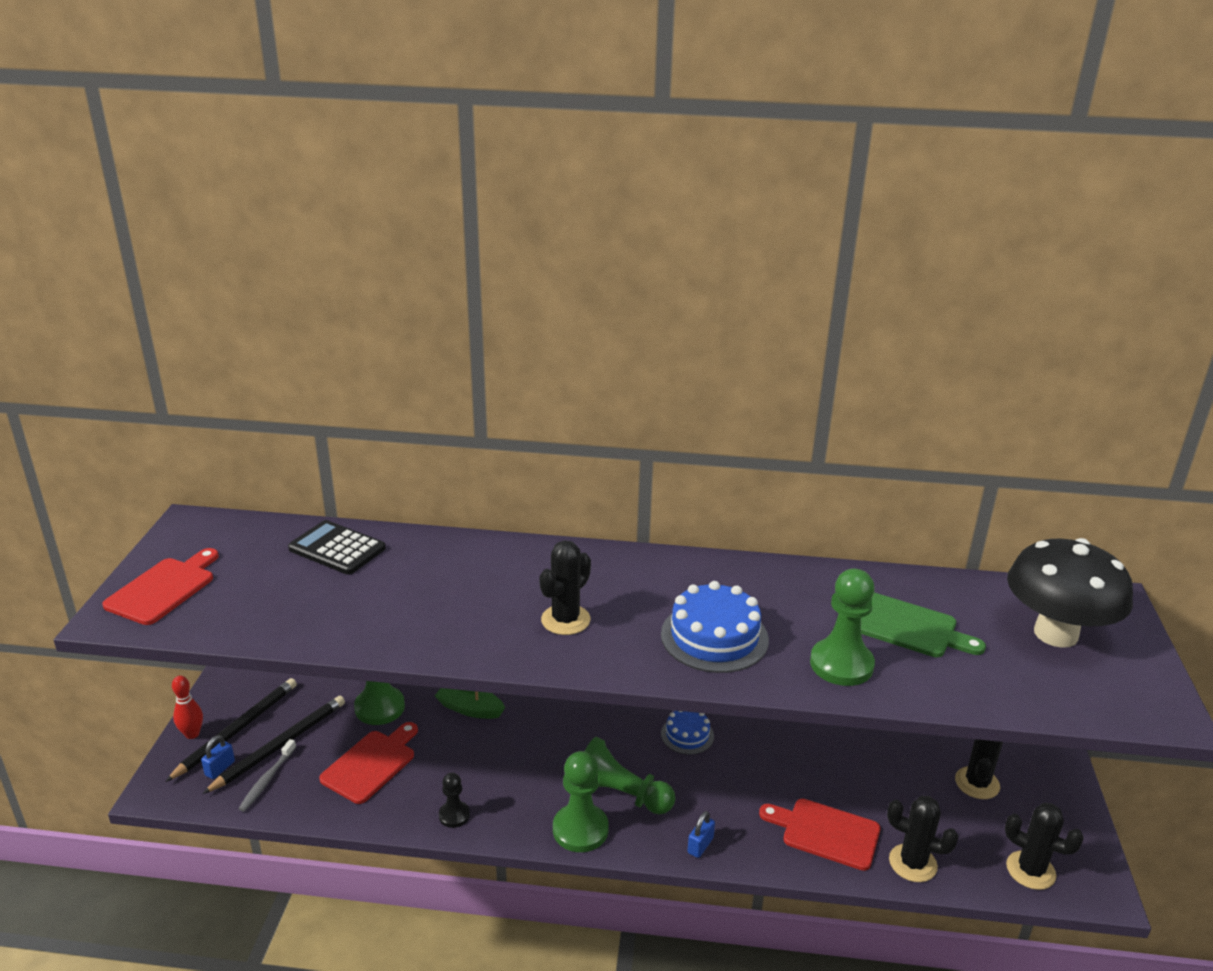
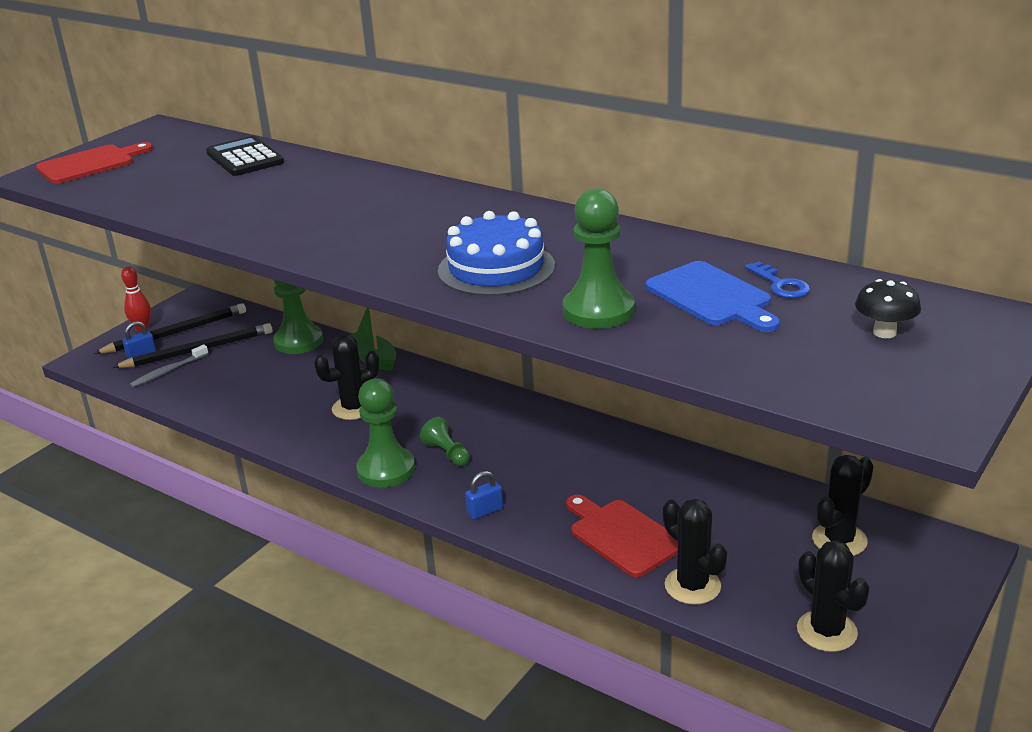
camera: 30 degrees right, 0 degrees up
(371, 764) = (256, 379): red cutting board -> none
(454, 815) = (289, 431): black pawn -> none
(565, 620) = (374, 233): black cactus -> black cactus (354, 408)
(620, 794) = (447, 453): green pawn -> green pawn, size x0.56
(687, 735) = (555, 423): blue cake -> none
(909, 627) = (712, 297): green cutting board -> blue cutting board
(944, 602) = (780, 285): none -> blue key
(1055, 634) = (884, 332): black mushroom -> black mushroom, size x0.43

